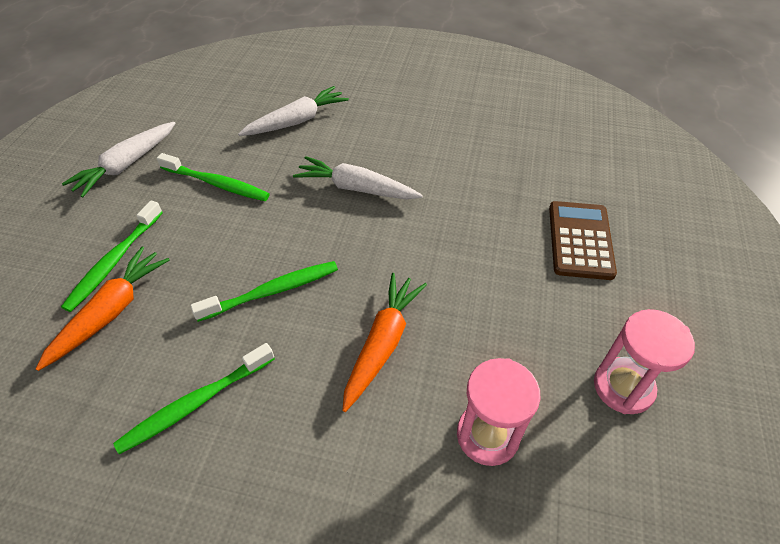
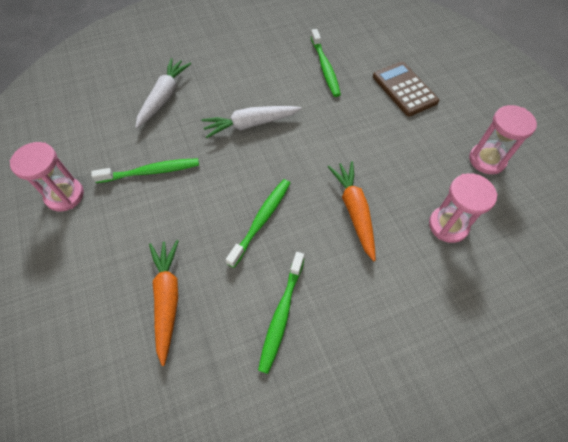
camera: 35 degrees left, 10 degrees up
(114, 261) = (132, 266): green toothbrush -> green toothbrush (325, 67)
(126, 165) = (65, 195): white carrot -> pink hourglass

